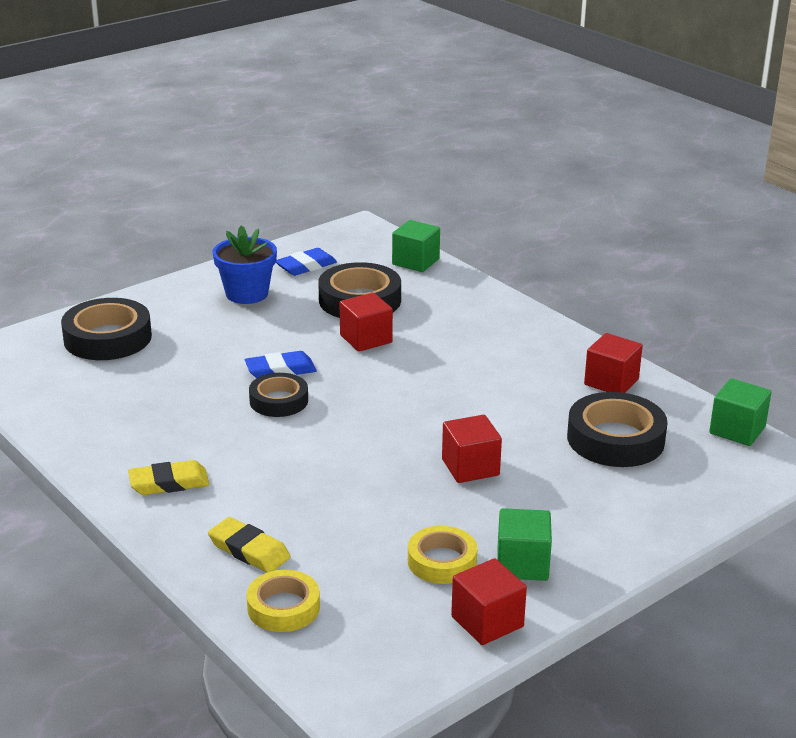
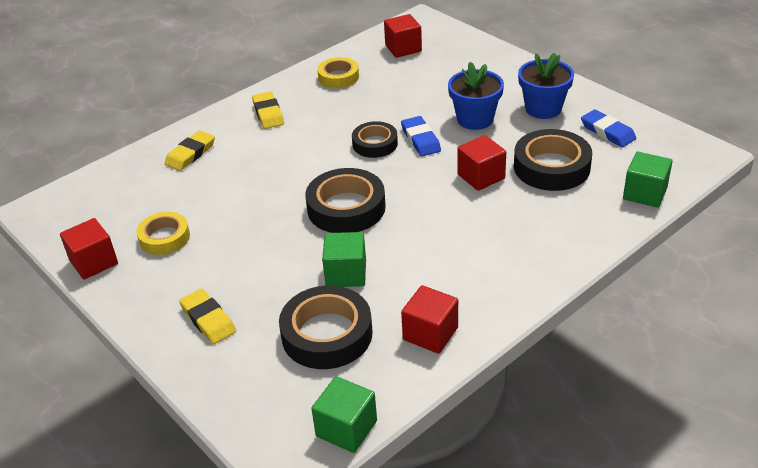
camera: 90 degrees right, 10 degrees up
(107, 338) = (454, 61): black tape -> black tape (346, 208)
(251, 334) = (475, 119): none -> blue flower pot
(283, 607) = (129, 174): yellow tape -> yellow tape (338, 77)
(470, 467) = (283, 246): red cube -> red cube (403, 48)
(522, 564) = (154, 278): green cube -> green cube (346, 274)
(596, 517) = (208, 319): none -> yellow eraser

